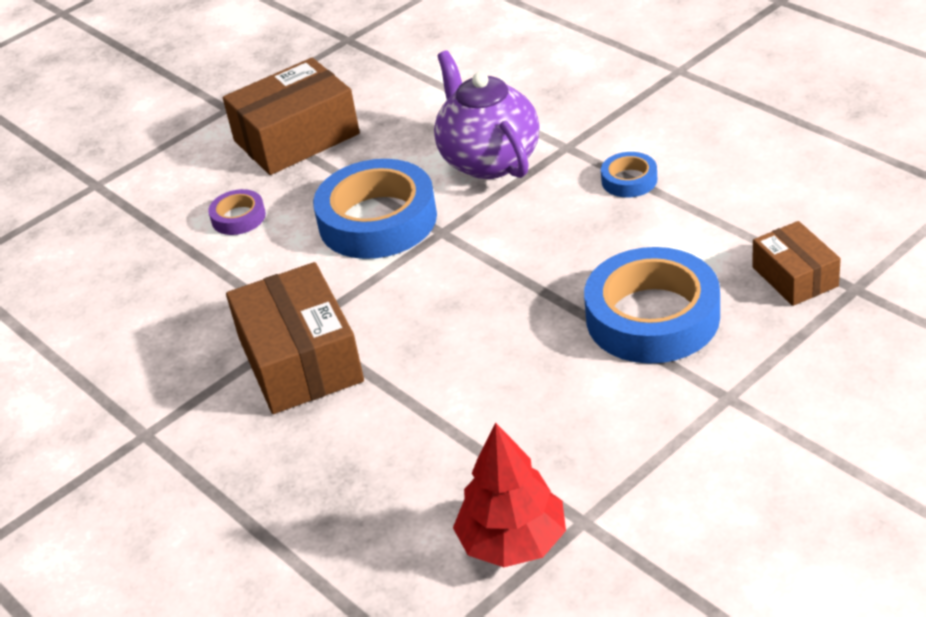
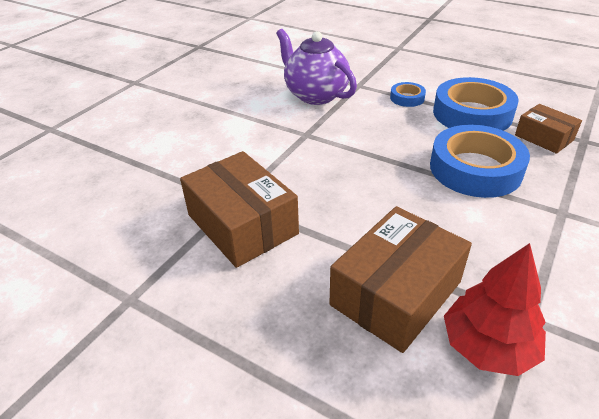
camera: 20 degrees left, 0 degrees up
(238, 217) = (161, 139): purple tape -> none
(296, 137) = (185, 93): brown box -> brown box (396, 293)
(377, 220) = (260, 132): blue tape -> blue tape (472, 114)

